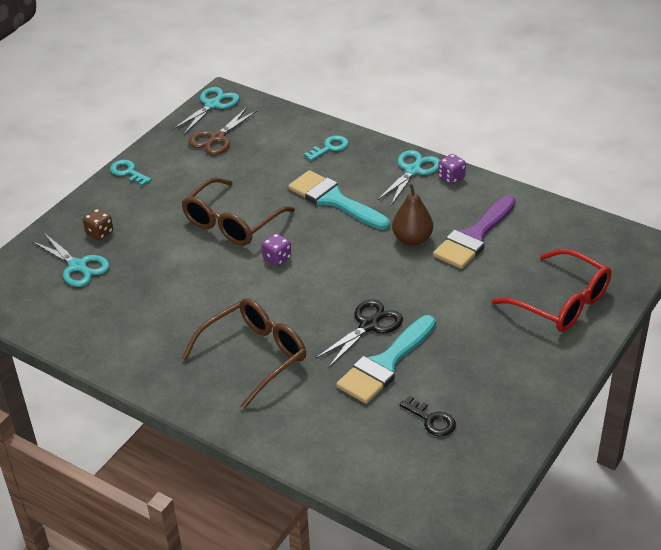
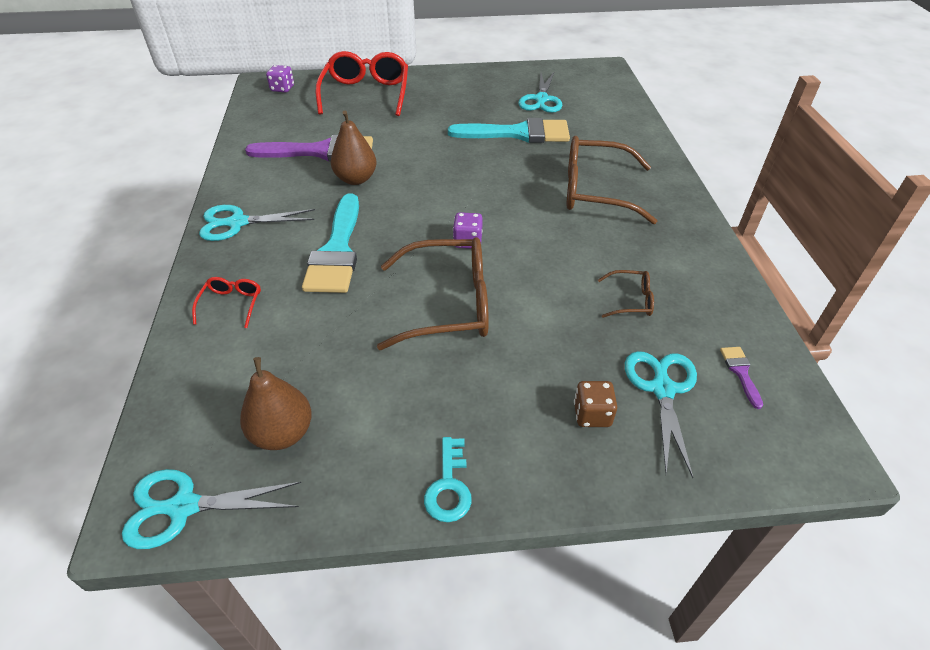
camera: 130 degrees left, 5 degrees up
(45, 303) = (740, 372): none -> purple brush
(140, 297) = (631, 300): none -> brown glasses
(217, 138) = (283, 433): brown scissors -> brown pear
(330, 147) = (231, 304): turquoise key -> red glasses
(369, 325) = (489, 156): black scissors -> none
(431, 420) = (541, 99): black key -> turquoise scissors
(451, 177) = (233, 195): purple dice -> purple dice (282, 88)

